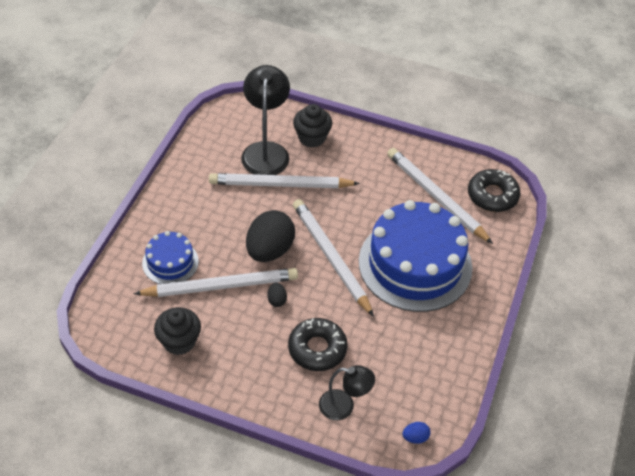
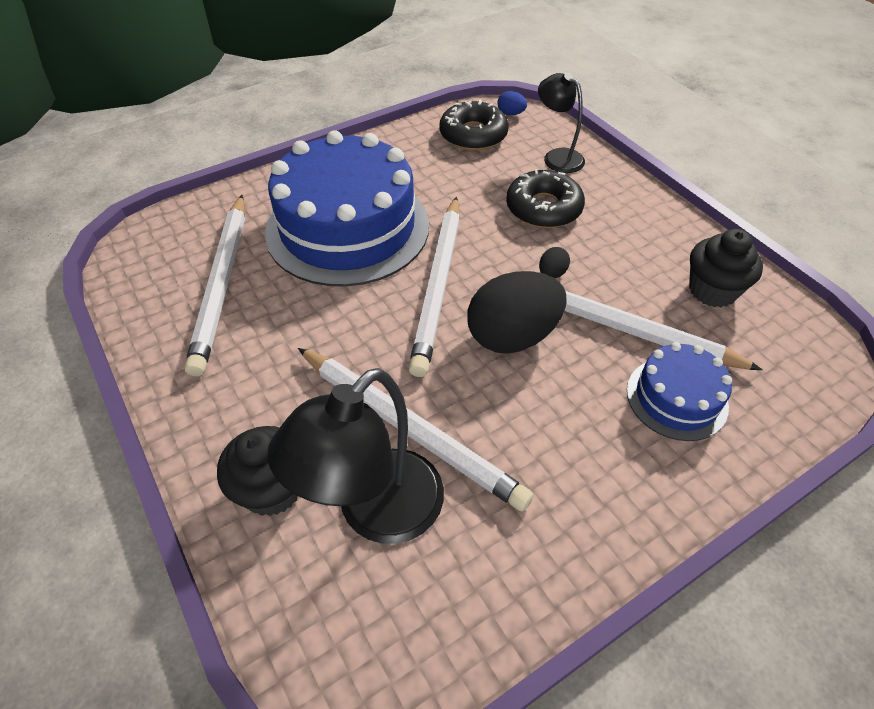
camera: 140 degrees left, 0 degrees up
(492, 195) = (158, 248): black donut -> black donut (473, 135)

